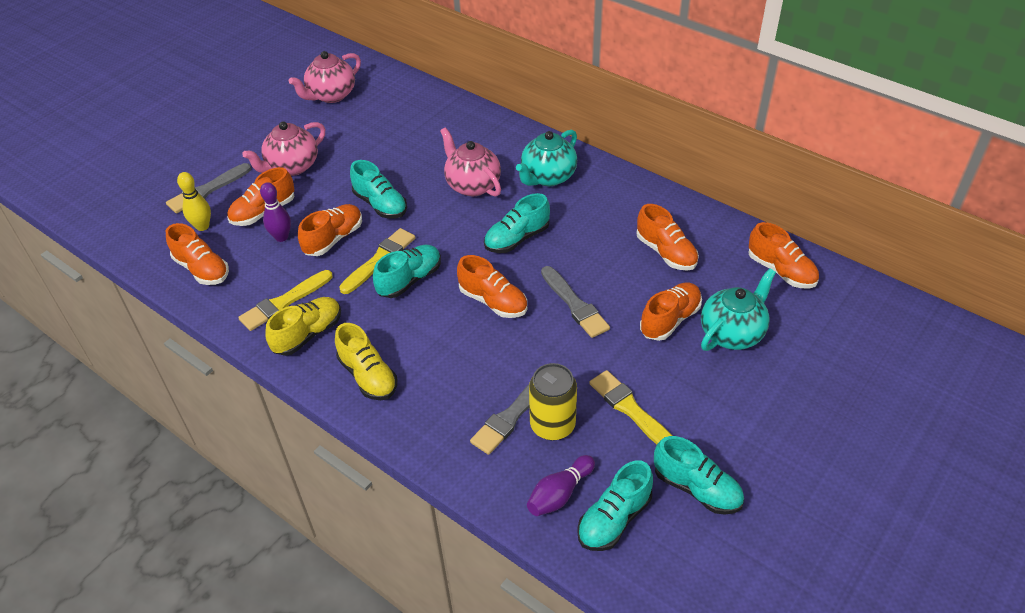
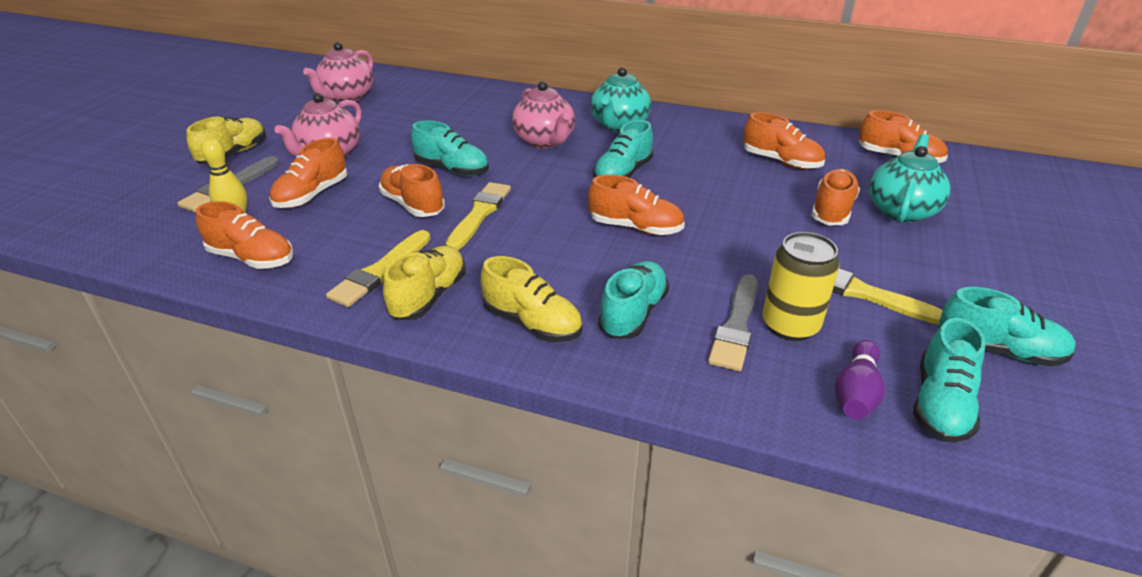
camera: 20 degrees left, 10 degrees down
(220, 152) = (233, 154): none -> yellow shoe
(281, 237) = (346, 213): purple bowling pin -> none
(333, 239) = (413, 205): orange shoe -> orange shoe turned 60 degrees counterclockwise
(409, 280) = (526, 225): turquoise shoe -> turquoise shoe (633, 313)
(472, 185) = (545, 141): pink teapot -> pink teapot turned 150 degrees counterclockwise
(574, 304) = (725, 215): grey brush -> none

